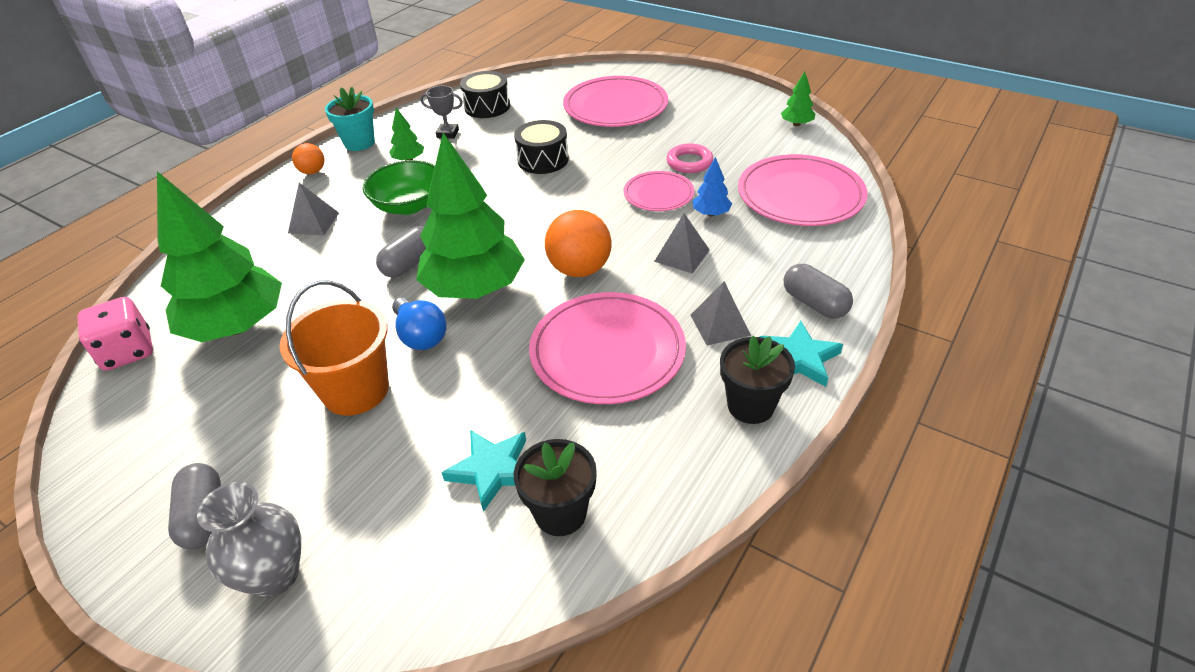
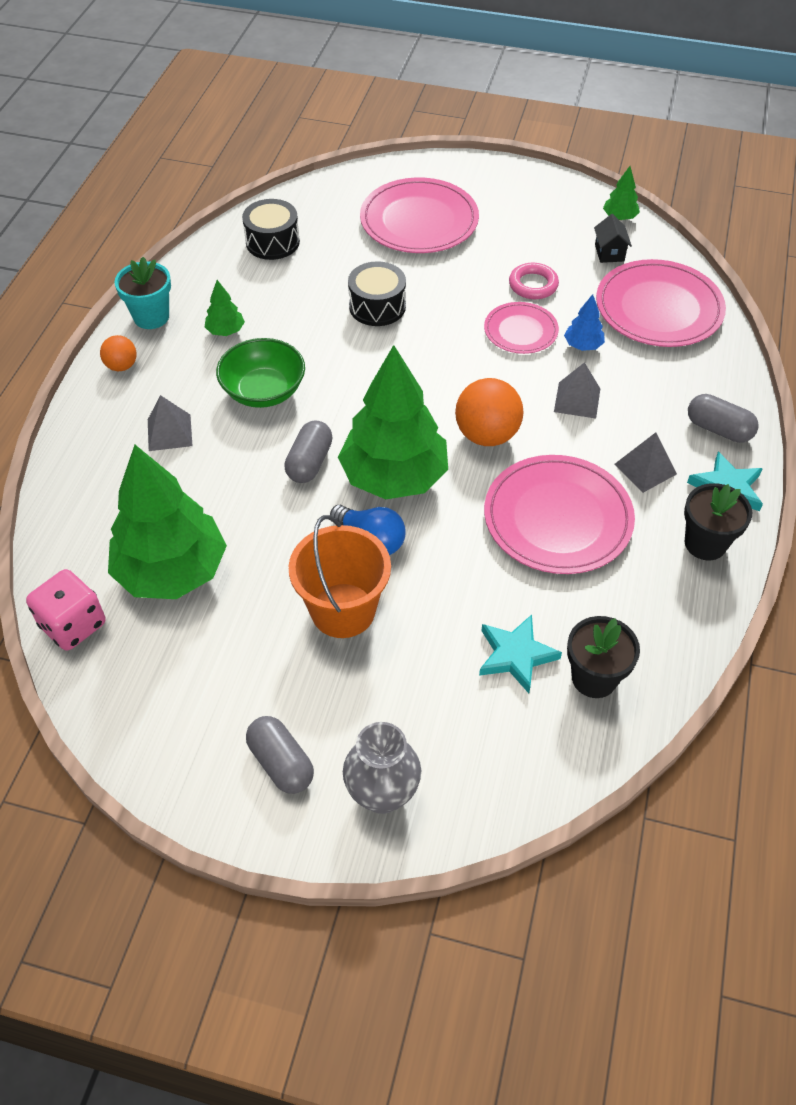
camera: 20 degrees left, 10 degrees up
(447, 134) = (249, 287): grey trophy -> none
(773, 148) = (609, 253): none -> black house

